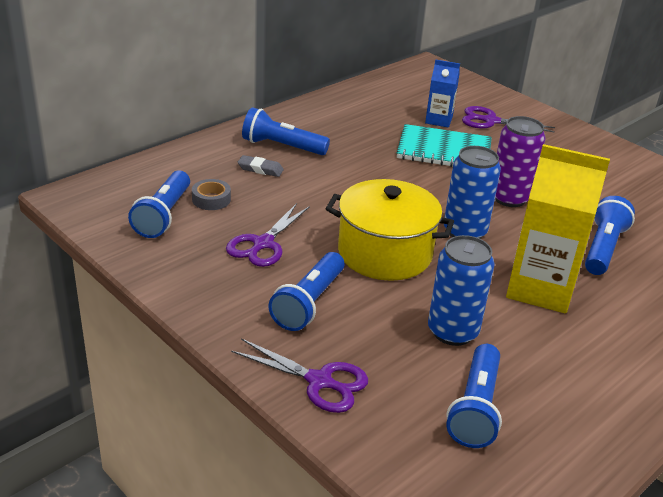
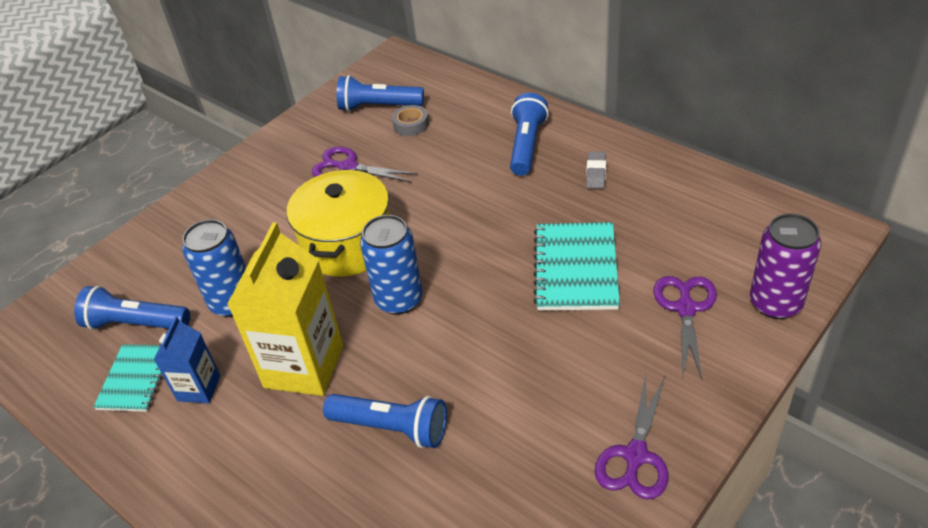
camera: 90 degrees right, 10 degrees up
(260, 169) = (475, 141): grey eraser -> grey eraser (596, 173)
(308, 303) = (267, 208): blue flashlight -> none
(319, 381) = (172, 230): purple scissors -> purple scissors (635, 455)
(438, 120) = (657, 256): blue carton -> blue carton (199, 388)
(509, 198) = (482, 335): purple can -> purple can (775, 303)
(556, 404) = (136, 379): none -> turquoise notebook

